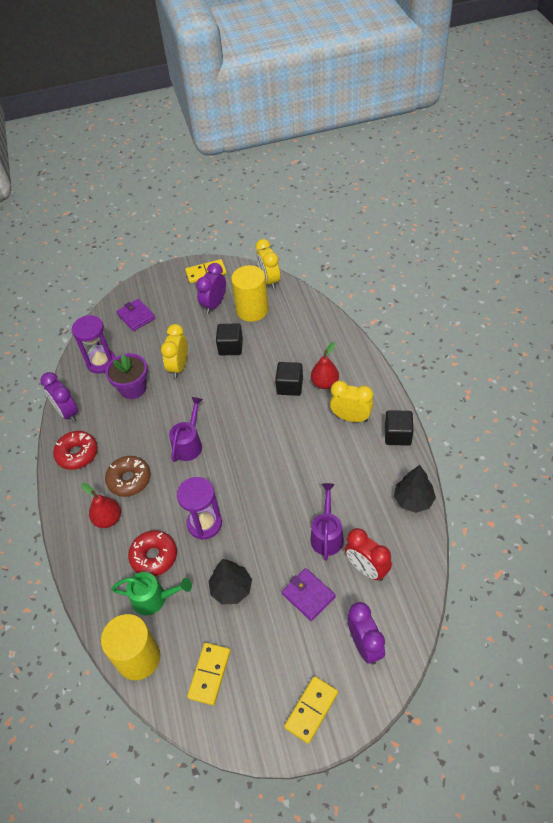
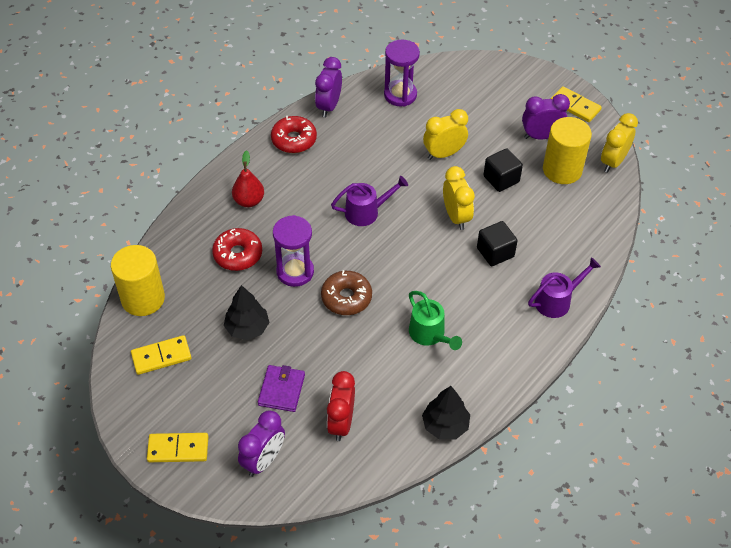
camera: 50 degrees right, 0 degrees up
(129, 480) = (297, 191): brown donut -> brown donut (346, 298)
(133, 388) = (391, 135): purple flower pot -> none
(136, 316) = (473, 87): purple wallet -> none
(154, 598) = (200, 278): green watering can -> green watering can (430, 335)
(325, 383) = (523, 279): red pear -> none
(327, 534) = (353, 372): purple watering can -> purple watering can (557, 300)
(351, 417) = (500, 323): yellow clock -> yellow clock (456, 217)
(397, 435) = (511, 374): black cube -> none

